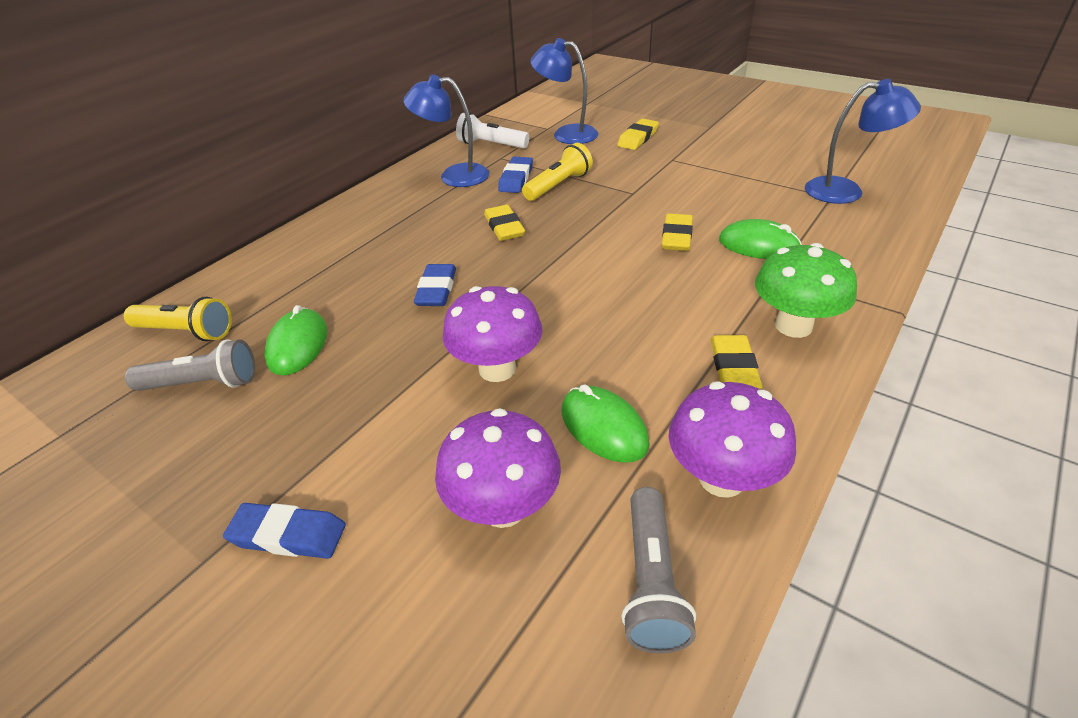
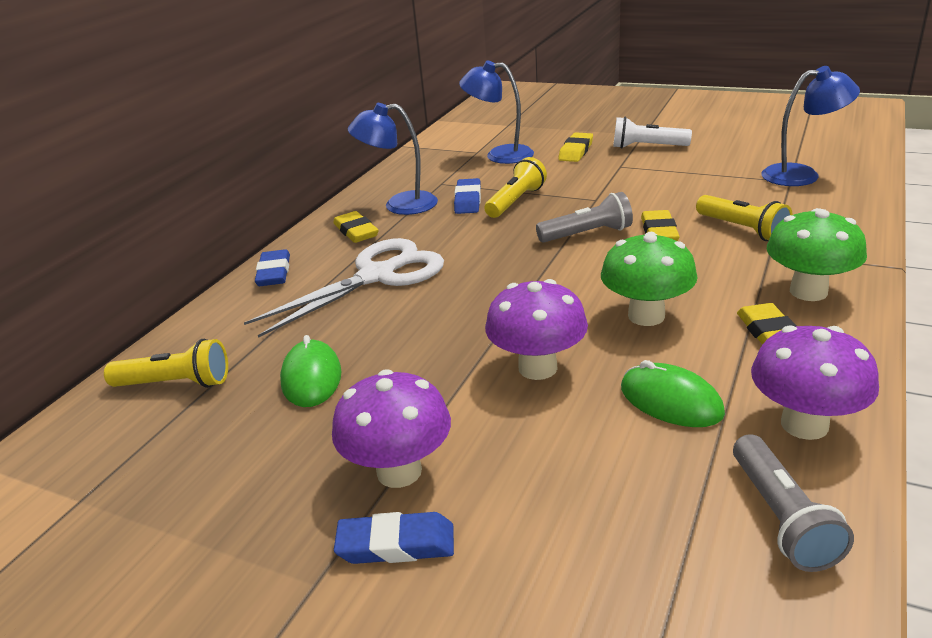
camera: 10 degrees left, 10 degrees down
(203, 383) = (222, 427): grey flashlight -> grey flashlight (587, 234)
(401, 247) = (377, 276): none -> white scissors
(436, 289) = (436, 308): blue eraser -> blue eraser (274, 273)
(491, 145) = (425, 173): white flashlight -> white flashlight (647, 147)
(503, 507) = (607, 483): purple mushroom -> purple mushroom (399, 471)
(504, 227) = (478, 244): yellow eraser -> yellow eraser (356, 231)
(623, 328) = (646, 316): none -> green mushroom
(758, 245) = (742, 229): green mouse -> yellow flashlight

